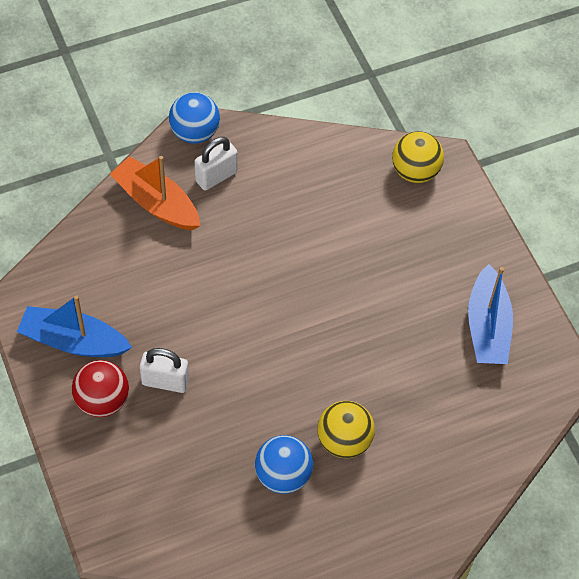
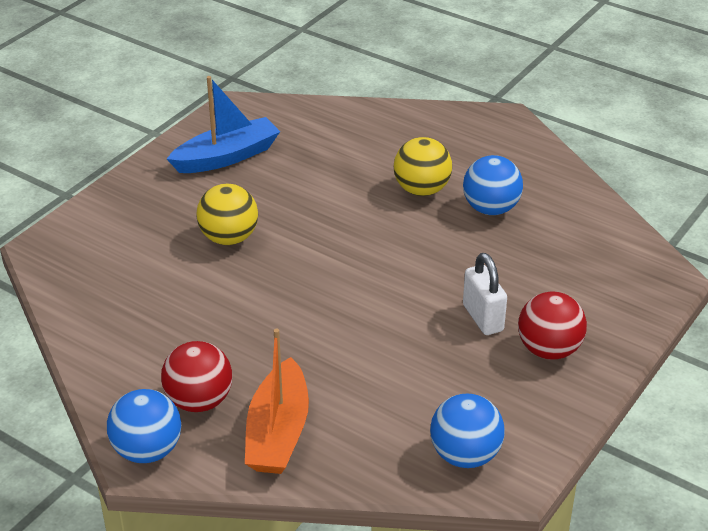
camera: 120 degrees left, 20 degrees down
(56, 288) = (465, 455): none -> blue ball
(73, 341) = (511, 406): blue boat -> none
(216, 176) = (199, 401): white padlock -> red ball
(415, 171) = (74, 260): yellow ball -> yellow ball (229, 238)

